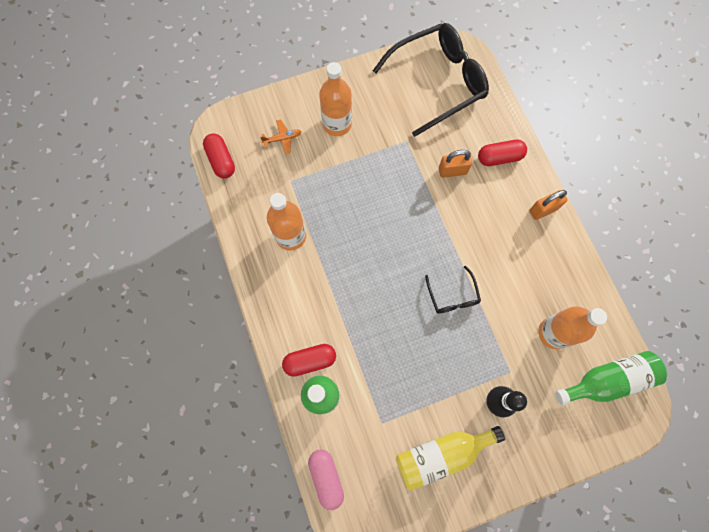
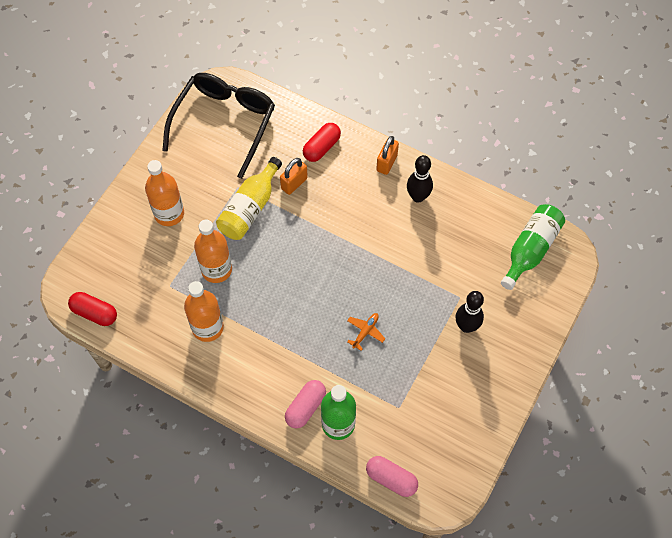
camera: 40 degrees left, 10 degrees down
(282, 139) = (133, 258): orange plane -> orange plane (365, 332)
(310, 361) = (305, 407): red capsule -> pink capsule
(441, 454) = (460, 394): yellow bottle -> yellow bottle (250, 208)
(453, 296) = (373, 276): black glasses -> none
(546, 258) = (418, 197): none -> black bowling pin
(553, 333) = (467, 246): orange bottle -> orange bottle (216, 270)

